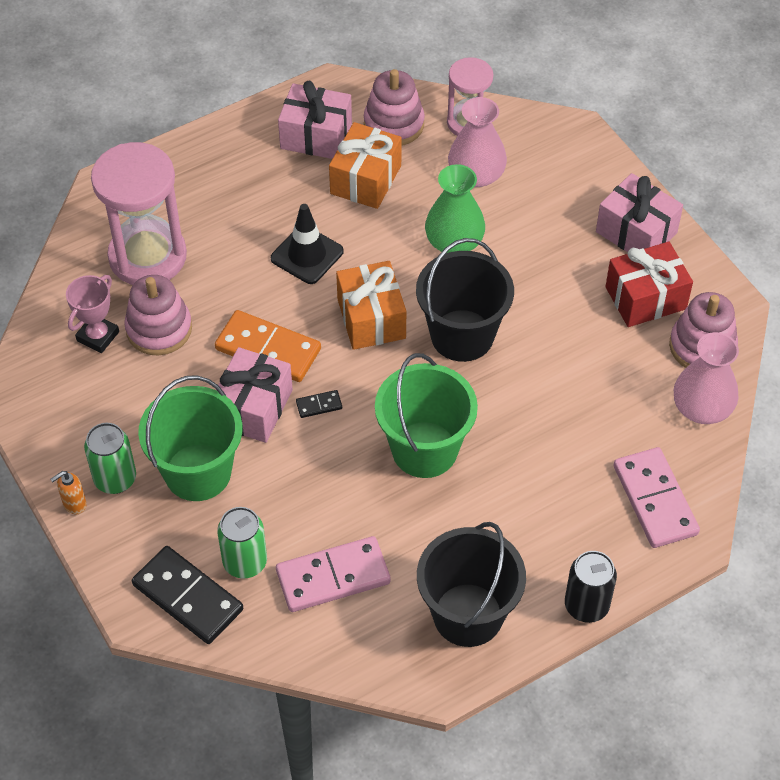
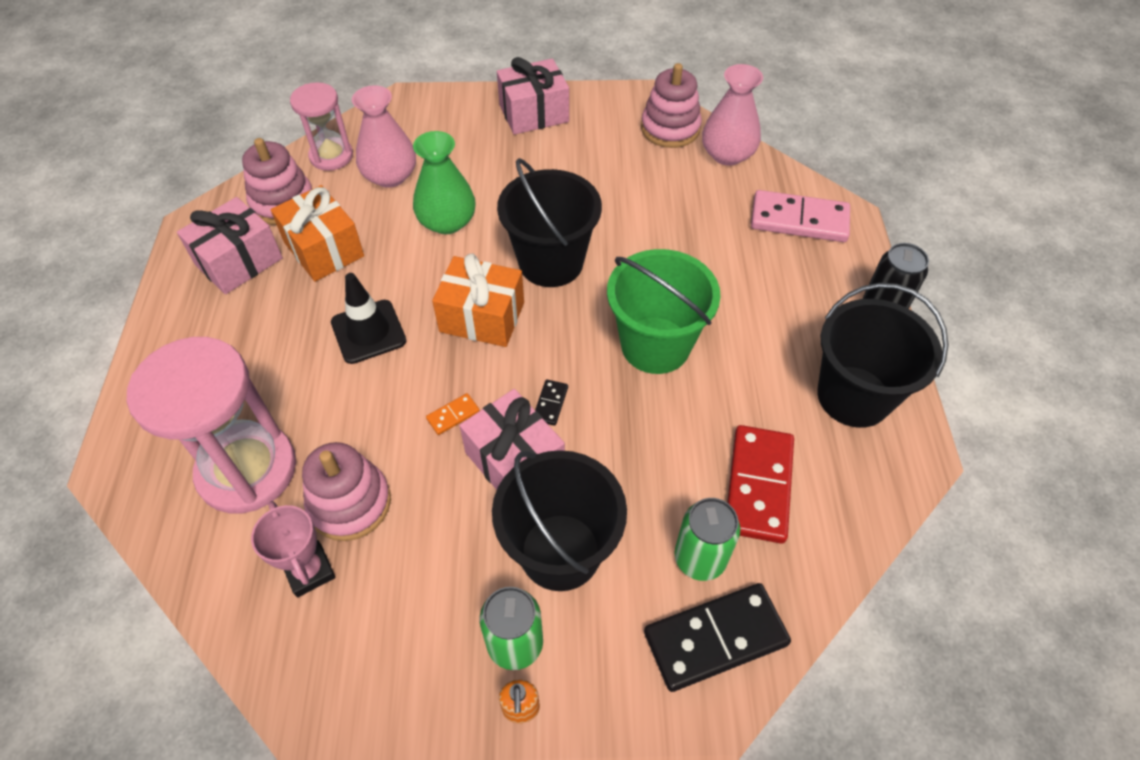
camera: 60 degrees left, 0 degrees up
(198, 472) = (560, 551): green bucket -> black bucket
(268, 349) = (453, 415): orange domino -> orange domino, size x0.44
(333, 577) = (759, 485): pink domino -> red domino
(645, 298) = (601, 137): red gift -> none

